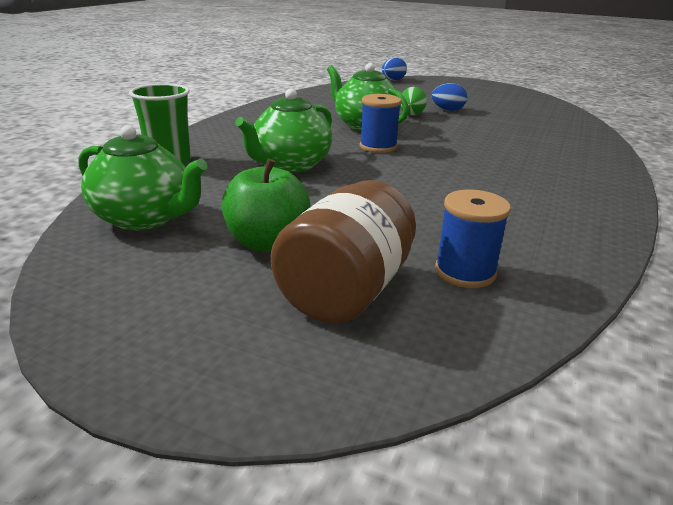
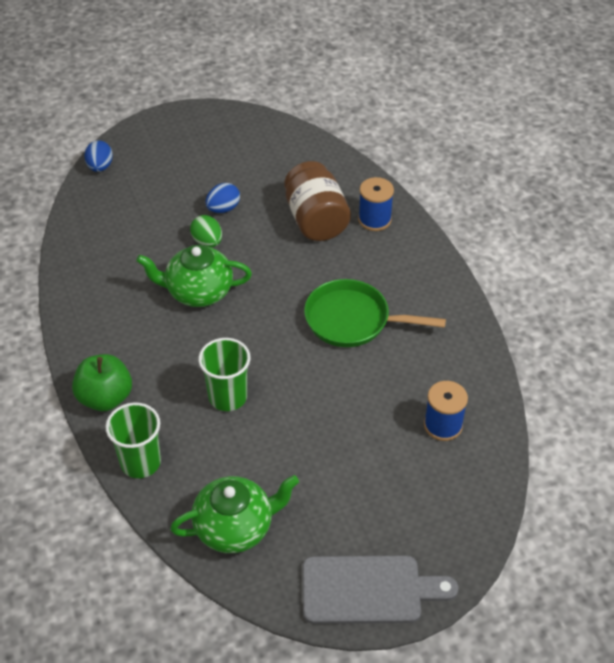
camera: 45 degrees left, 20 degrees up
(142, 333) = (368, 590): none -> grey cutting board
(267, 242) = (329, 486): green apple -> green apple (105, 397)
(290, 165) = (228, 396): green teapot -> green cup
(346, 290) = (411, 487): brown jar -> brown jar (316, 220)
(378, 146) = (249, 320): blue spool -> blue spool (374, 219)
(471, 178) = (353, 320): none -> green pan

